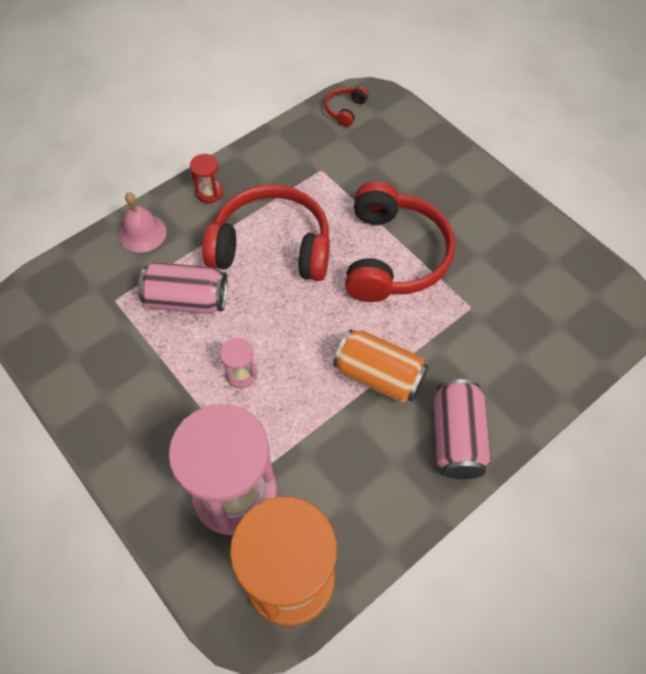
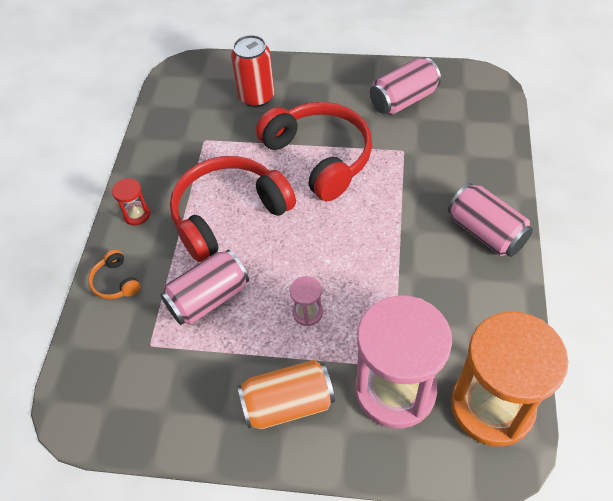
camera: 40 degrees left, 5 degrees down
(143, 233) = (116, 282): pink bell -> orange headphones
(345, 110) = (175, 90): red headphones -> none
(379, 376) = (398, 236): orange can -> orange can (288, 404)
(402, 164) = (256, 97): none -> red can
(525, 262) = (403, 100): none -> pink can

